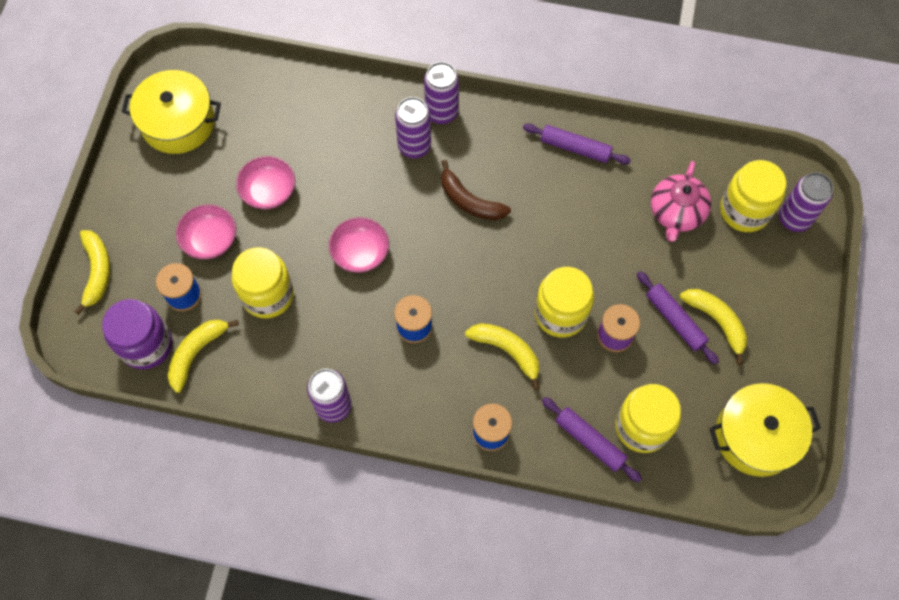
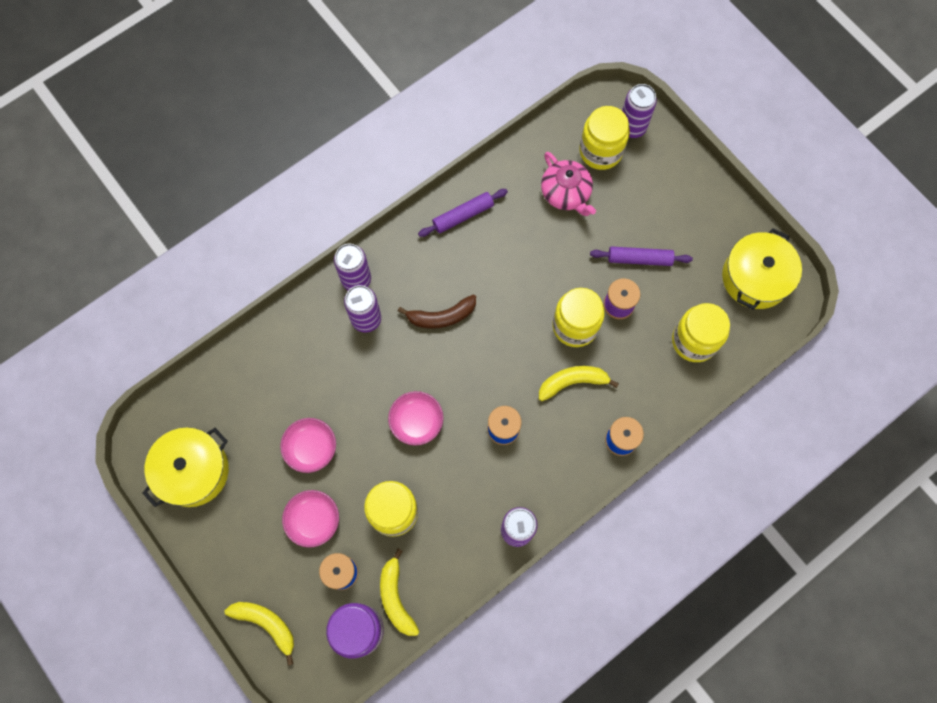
camera: 50 degrees left, 5 degrees up
(589, 441) = (677, 382): purple rolling pin -> none
(716, 322) = (662, 235): yellow banana -> none

